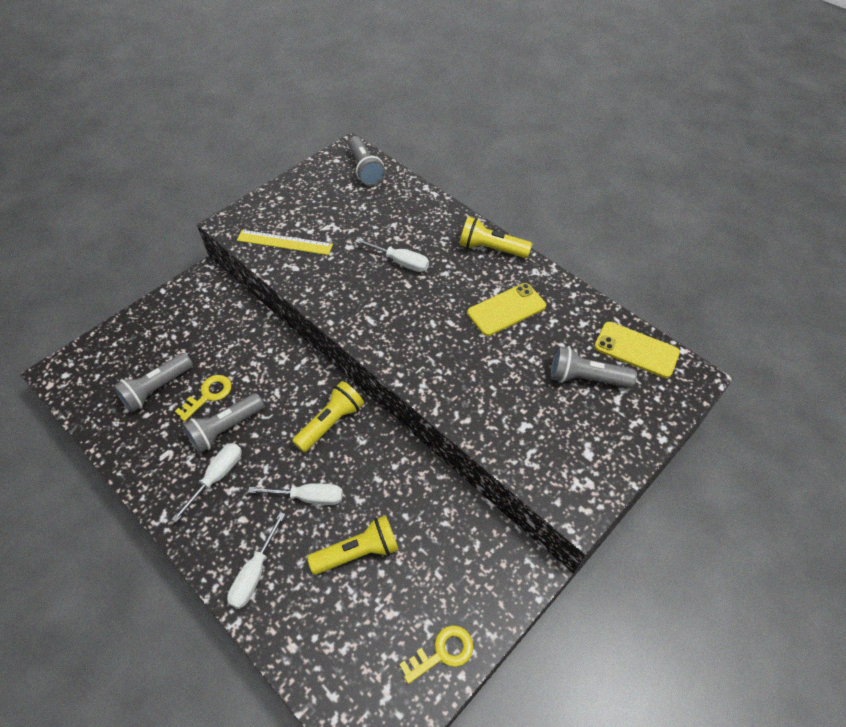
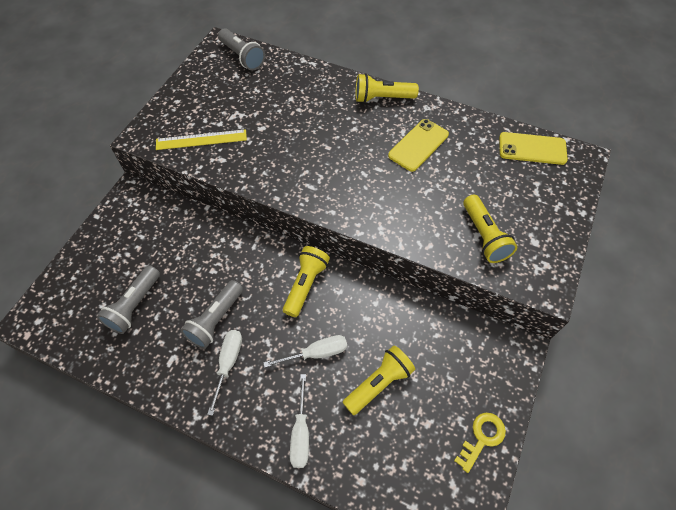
camera: 20 degrees left, 5 degrees up
(208, 395) = (185, 296): yellow key -> none
(401, 262) = (313, 129): white screwdriver -> none
(532, 429) = (484, 236): none -> yellow flashlight
(586, 378) = (505, 182): grey flashlight -> none

